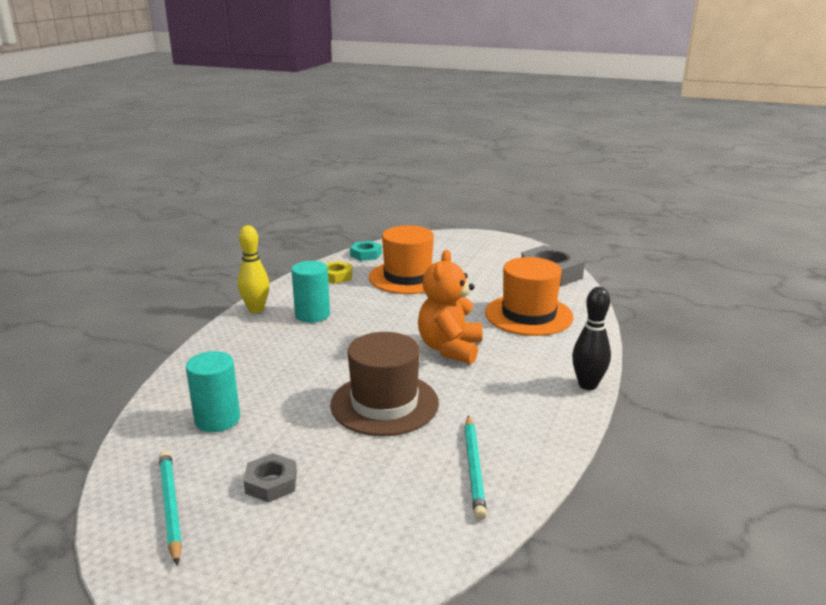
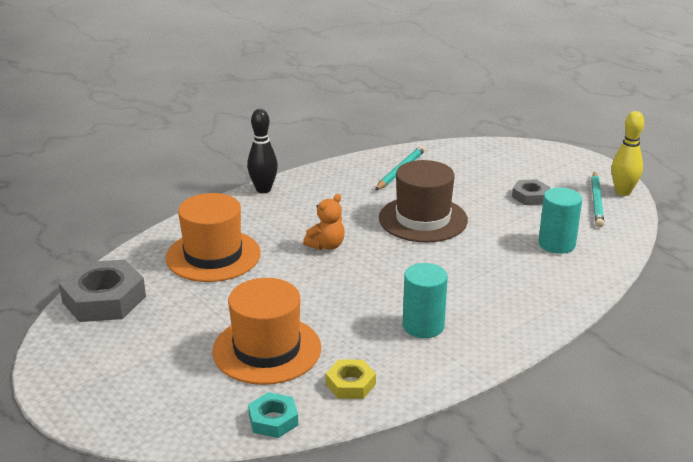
camera: 150 degrees left, 5 degrees up
(256, 310) = (483, 355): yellow bowling pin -> yellow bowling pin (623, 192)
(450, 348) = (326, 245): orange teddy bear -> orange teddy bear, size x0.60

